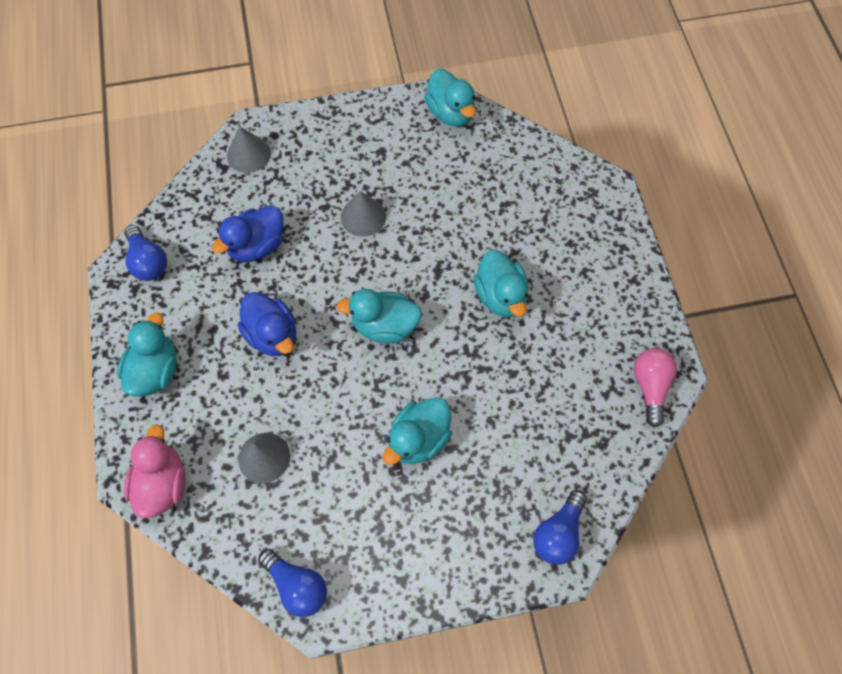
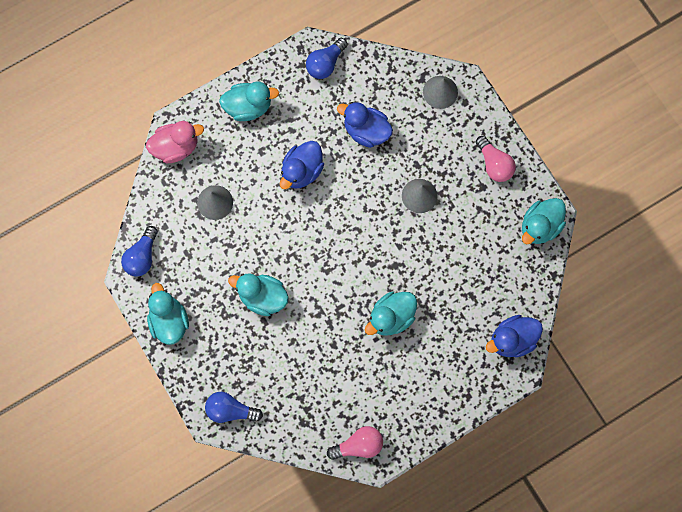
camera: 70 degrees right, 10 degrees up
(360, 131) = (494, 164): none -> pink light bulb
(384, 326) = (337, 244): turquoise duck -> turquoise duck (169, 321)
(571, 181) = (512, 340): none -> blue duck

